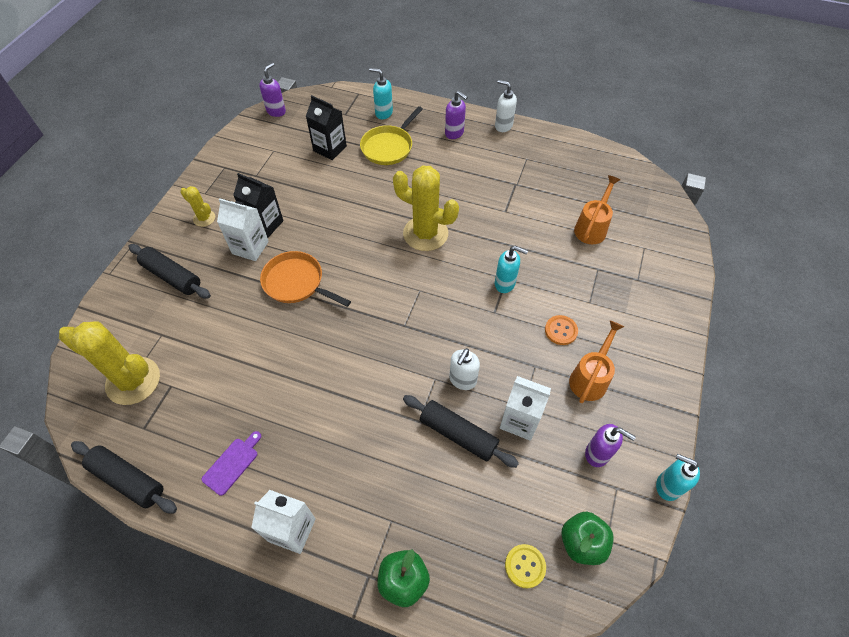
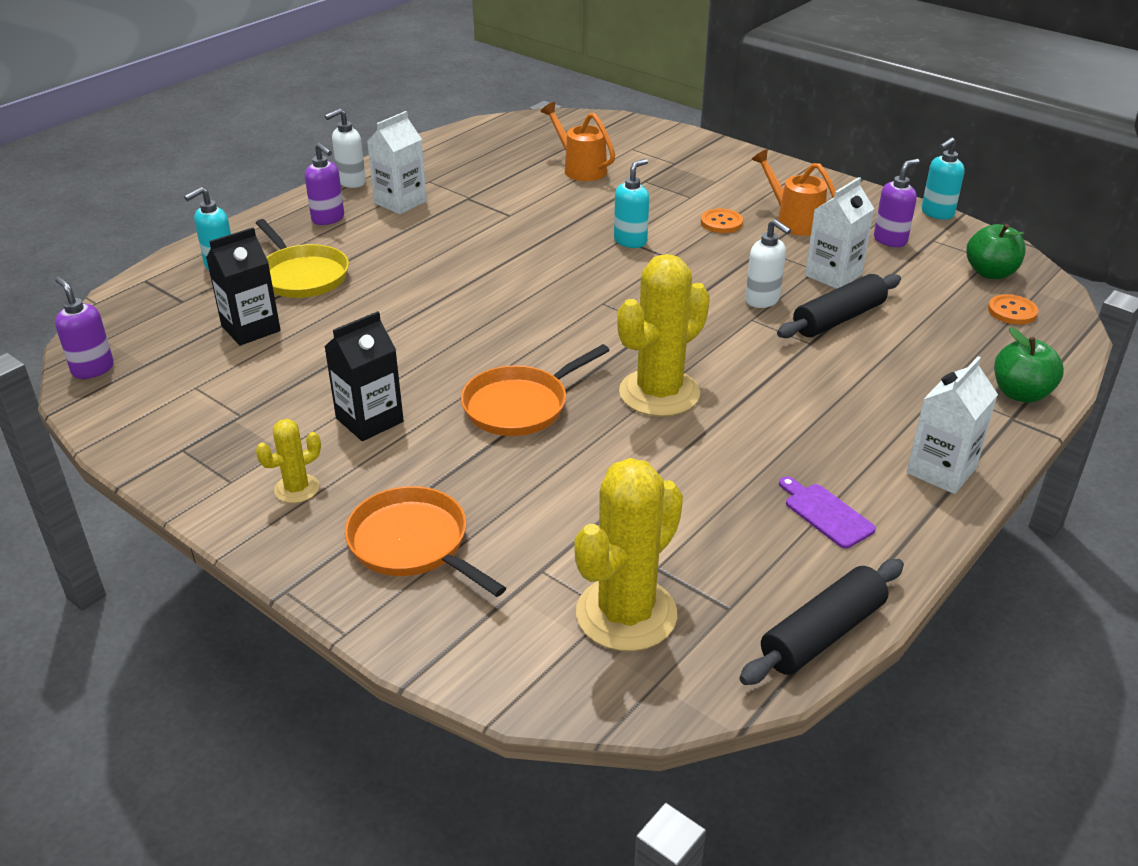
camera: 70 degrees left, 20 degrees down
(172, 276) = (413, 544): black rolling pin -> orange pan
(250, 247) = (411, 443): white carton -> white carton (400, 202)
(425, 234) = (504, 279): yellow cactus -> yellow cactus (659, 393)
(454, 133) = (328, 219): purple soap dispenser -> purple soap dispenser turned 75 degrees clockwise
(525, 566) = (1012, 311): yellow button -> orange button

